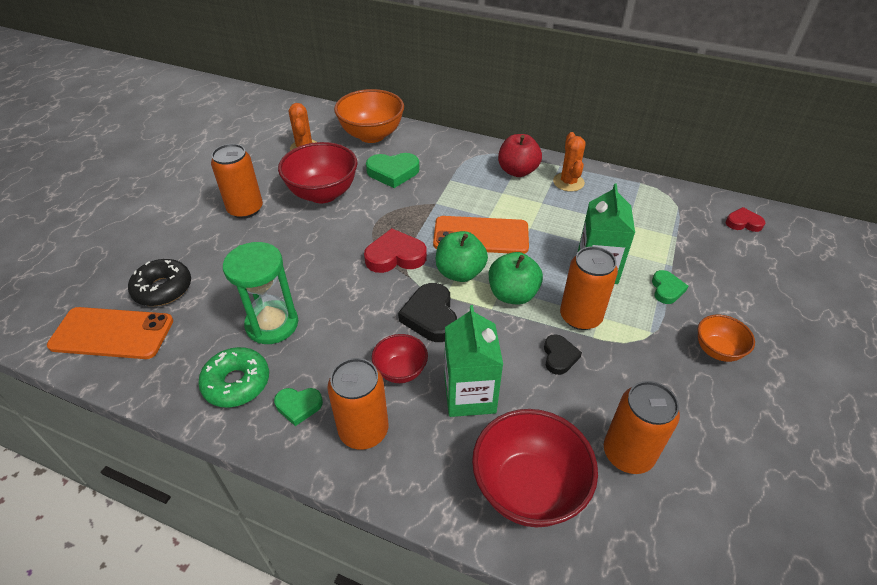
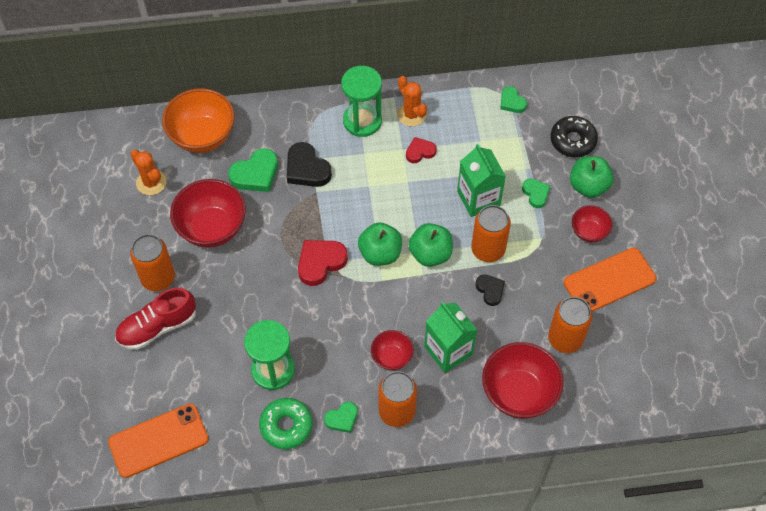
camera: 30 degrees left, 15 degrees up
(163, 289) = (161, 386): black donut -> black donut (572, 141)
(208, 243) = (157, 327): none -> red shoe
(430, 316) = (383, 303): black heart -> black heart (307, 169)
(481, 235) = (374, 208): orange phone -> orange phone (609, 280)
(517, 171) = (362, 121): red apple -> green hourglass
(679, 207) = (512, 102): none -> green heart
(717, 350) = (589, 232): orange bowl -> red bowl
(736, 307) = (588, 186): none -> green apple
(743, 223) = (565, 97): red heart -> red heart (420, 152)

